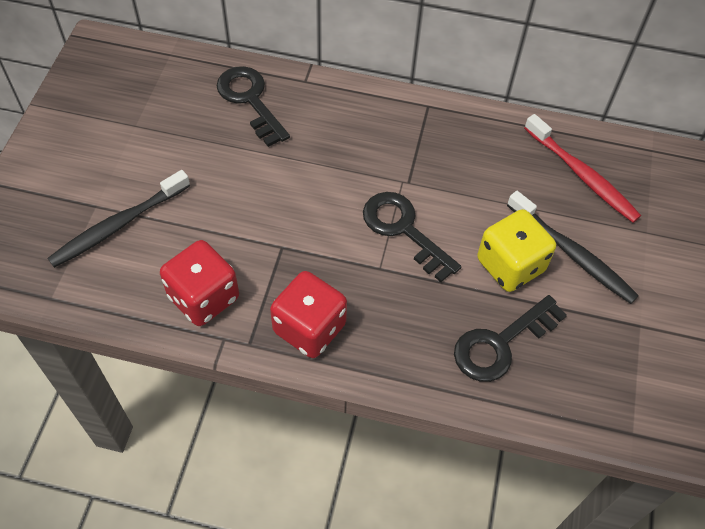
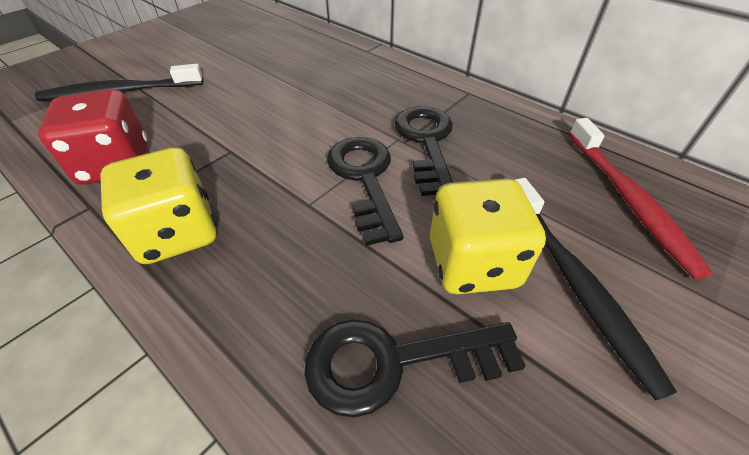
camera: 30 degrees right, 10 degrees down
(250, 100) = (310, 50): black key -> black key (426, 142)
(309, 328) = (177, 232): red dice -> yellow dice

